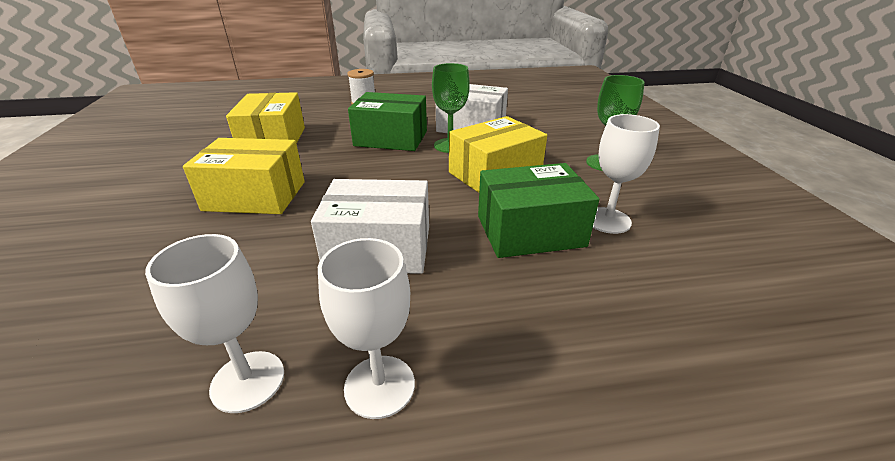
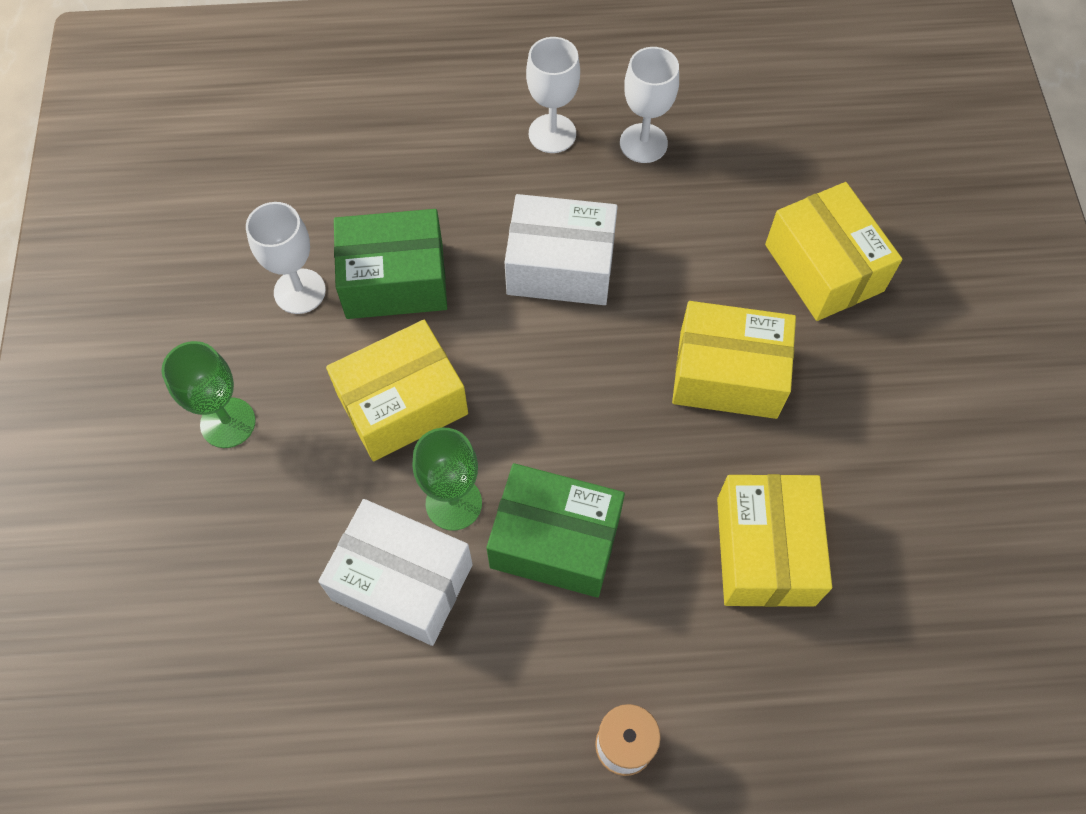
camera: 175 degrees left, 30 degrees up
(115, 261) = (823, 268): none -> yellow box

